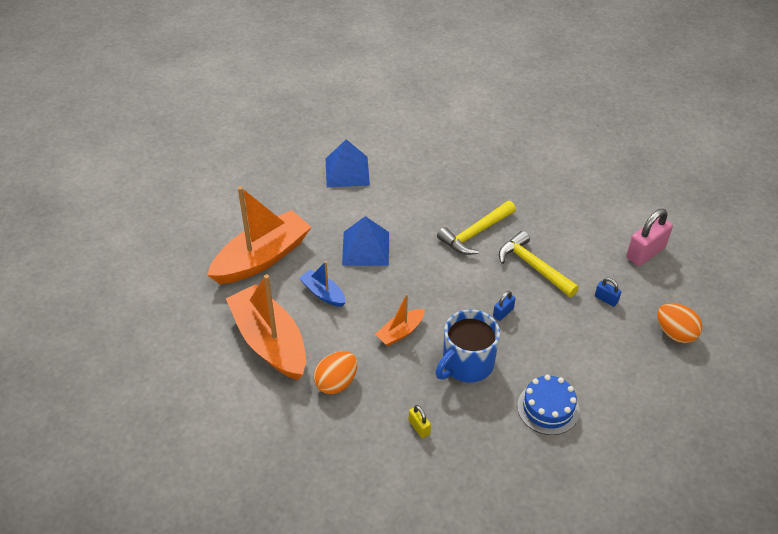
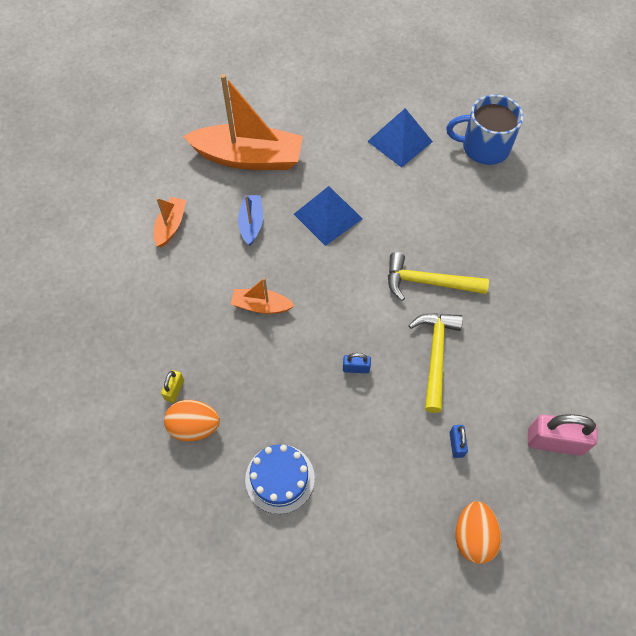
camera: 50 degrees right, 15 degrees up
(270, 342) = (171, 226): orange boat -> orange boat, size x0.48
(336, 383) = (169, 299): orange egg -> orange egg (194, 427)
(467, 364) = (272, 379): blue mug -> blue mug (484, 147)

